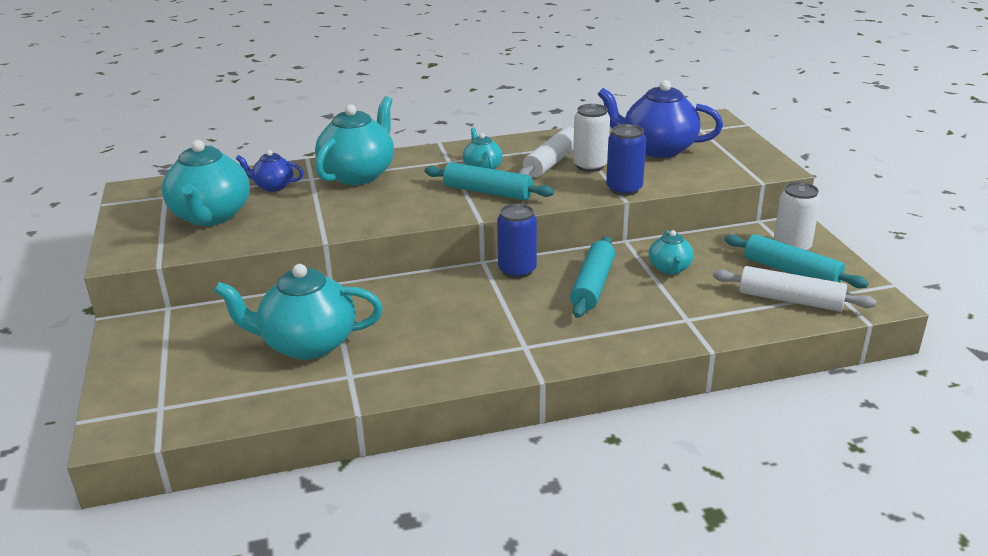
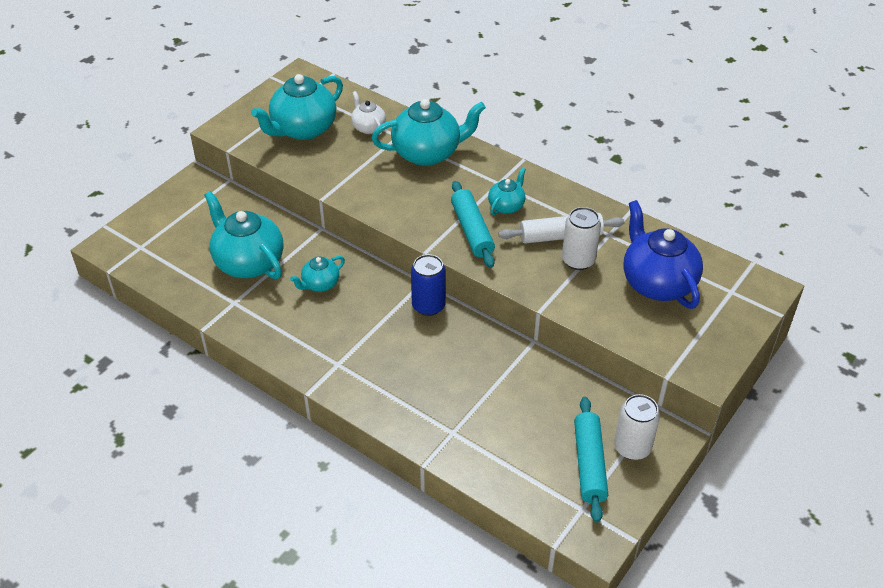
camera: 50 degrees right, 15 degrees up
(273, 186) = (368, 127): blue teapot -> white teapot
(592, 286) = (448, 357): turquoise rolling pin -> none
(624, 189) = (559, 300): blue can -> none
(669, 268) = (517, 387): turquoise teapot -> turquoise teapot (320, 284)
(790, 300) = (542, 481): white rolling pin -> none

